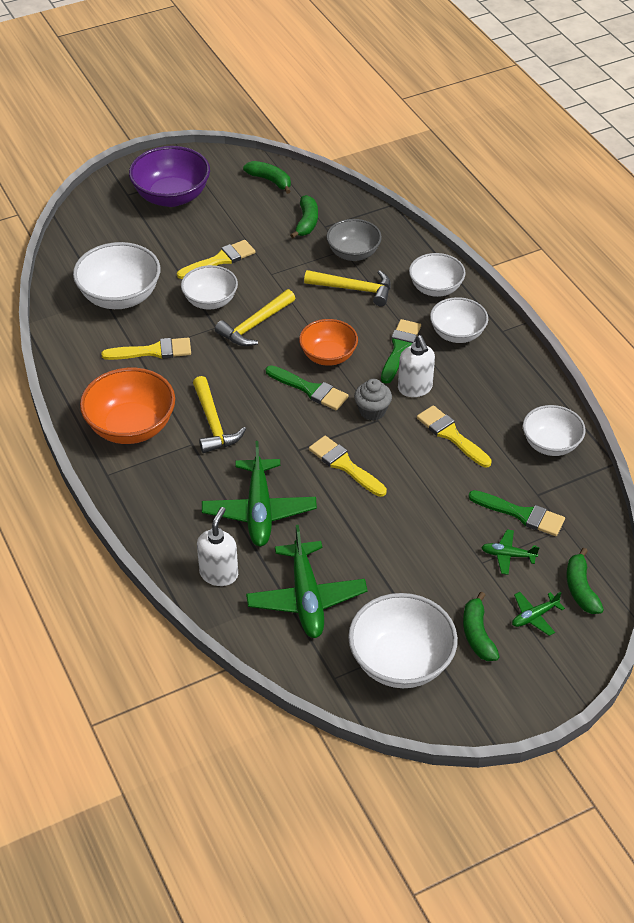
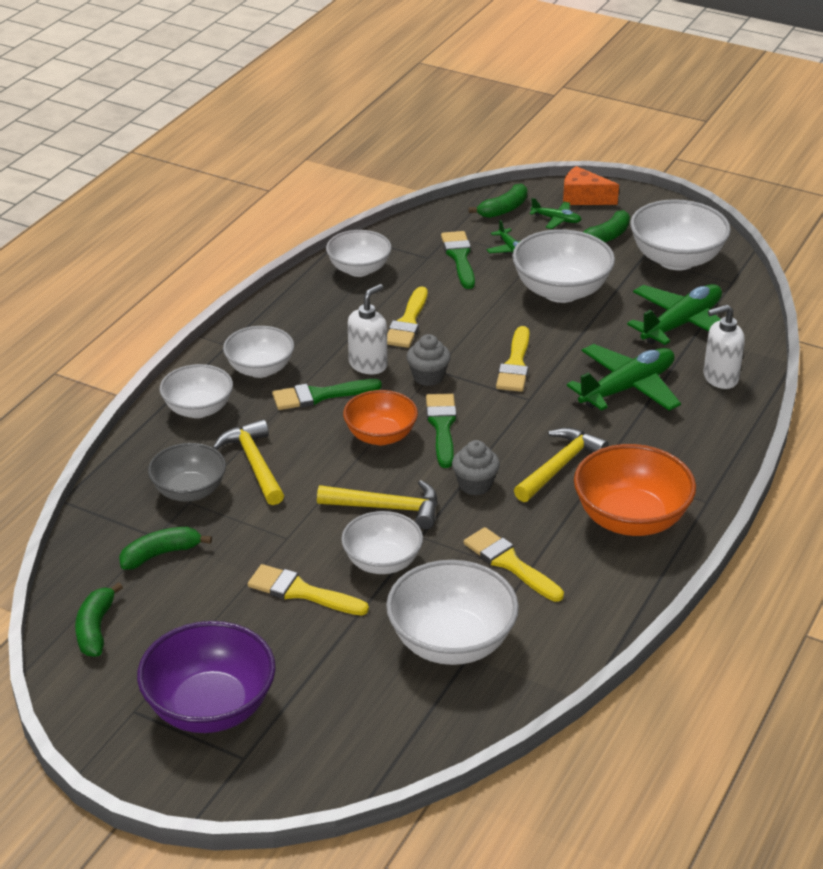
camera: 125 degrees left, 10 degrees down
(236, 374) = (475, 484): none -> grey cupcake
(418, 550) = (561, 291): none -> white bowl
(559, 661) = (583, 198): none -> orange cheese

